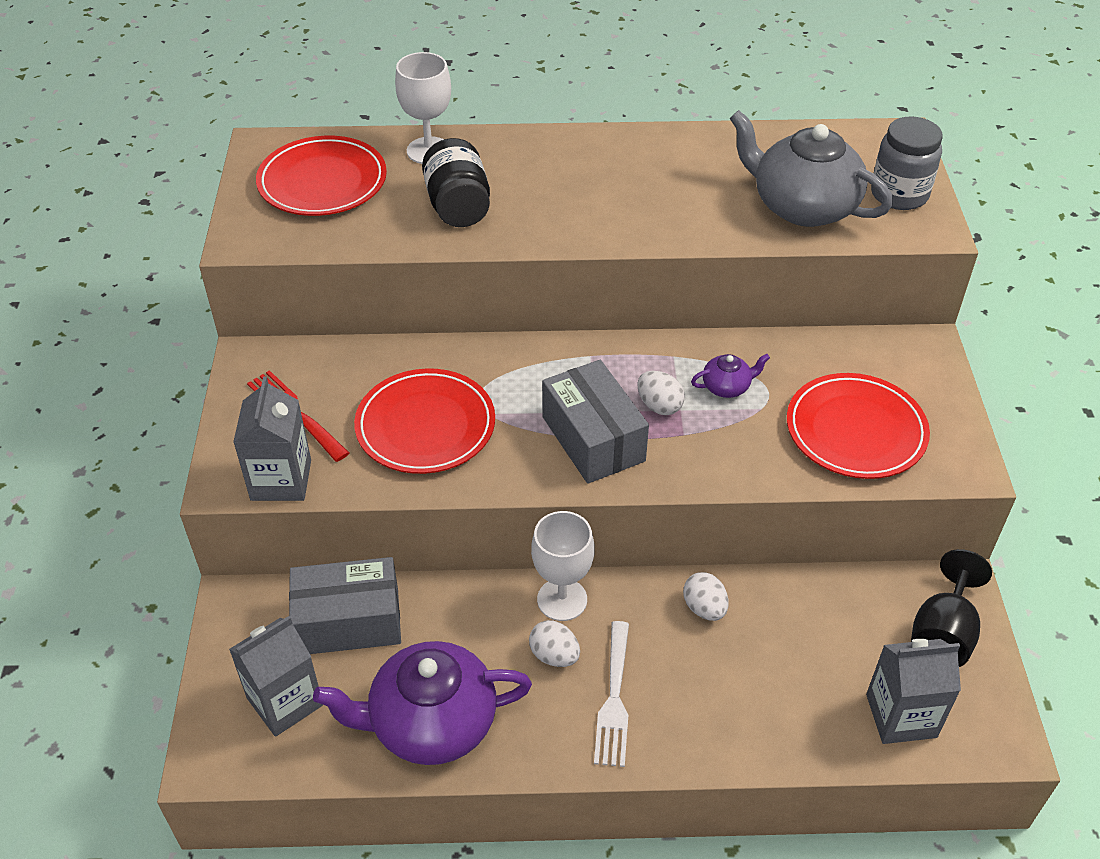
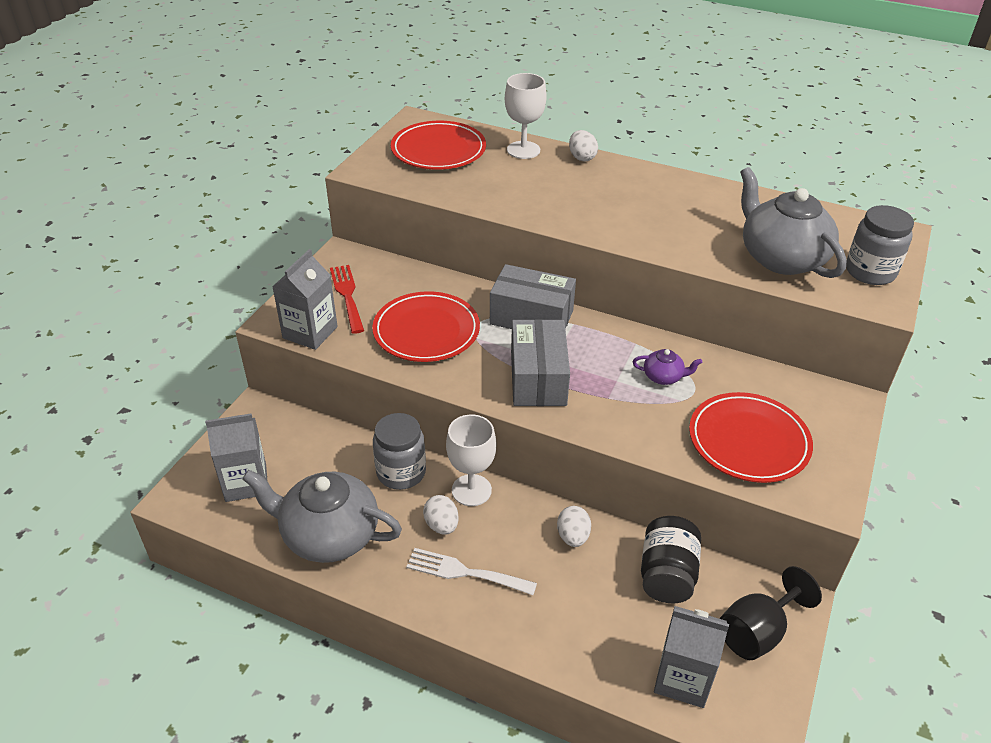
camera: 25 degrees right, 5 degrees down
(349, 621) = (319, 449): grey box -> grey box (531, 317)
(431, 723) = (329, 535): purple teapot -> grey teapot
(458, 206) = (518, 188): black jar -> black jar (666, 574)
(467, 611) = (401, 472): none -> grey jar
(614, 699) = (465, 572): white fork -> white fork turned 75 degrees clockwise
(659, 406) = (602, 373): white egg -> white egg (582, 157)

